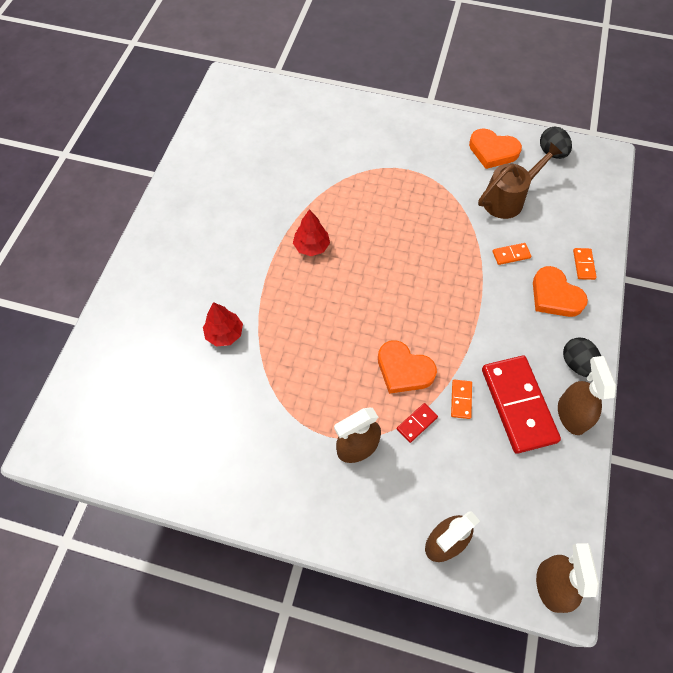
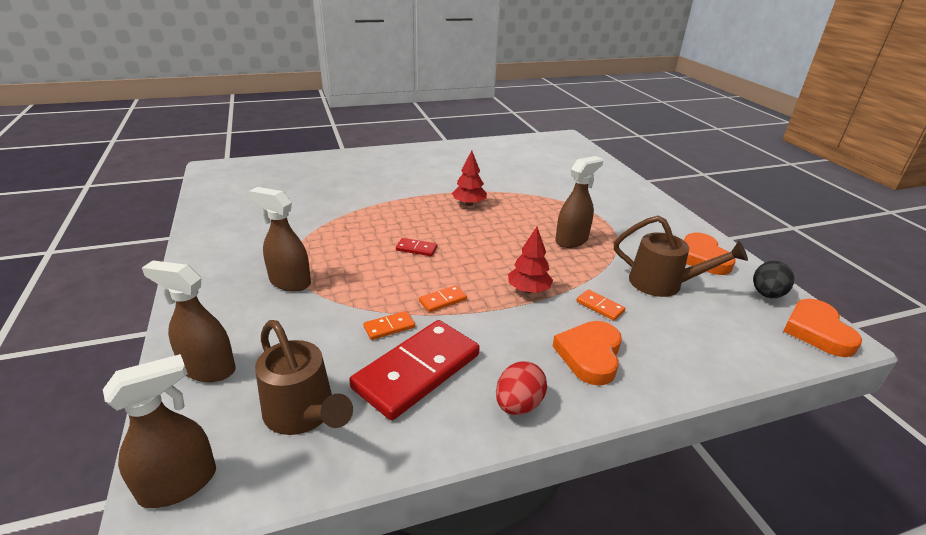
camera: 55 degrees right, 30 degrees down
(224, 334) = (351, 195): red tree -> red tree (528, 290)
(403, 370) = (393, 282): orange heart -> orange heart (817, 331)
(417, 423) = (340, 307): red domino -> red domino (416, 249)
(525, 492) = (304, 415): none -> brown watering can
(571, 414) = (442, 423): brown spray bottle -> brown spray bottle (572, 240)
(577, 364) = (518, 405): black egg -> red egg
(583, 264) = (662, 366): orange domino -> orange domino (443, 300)

